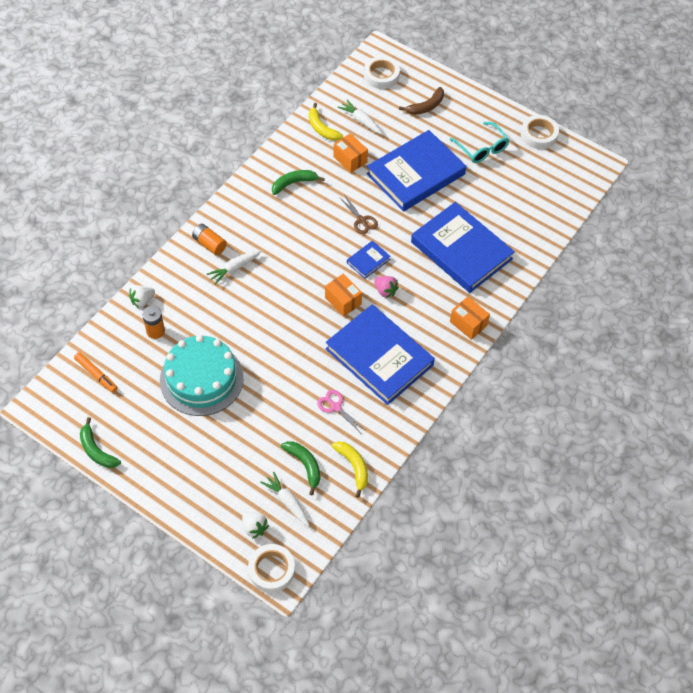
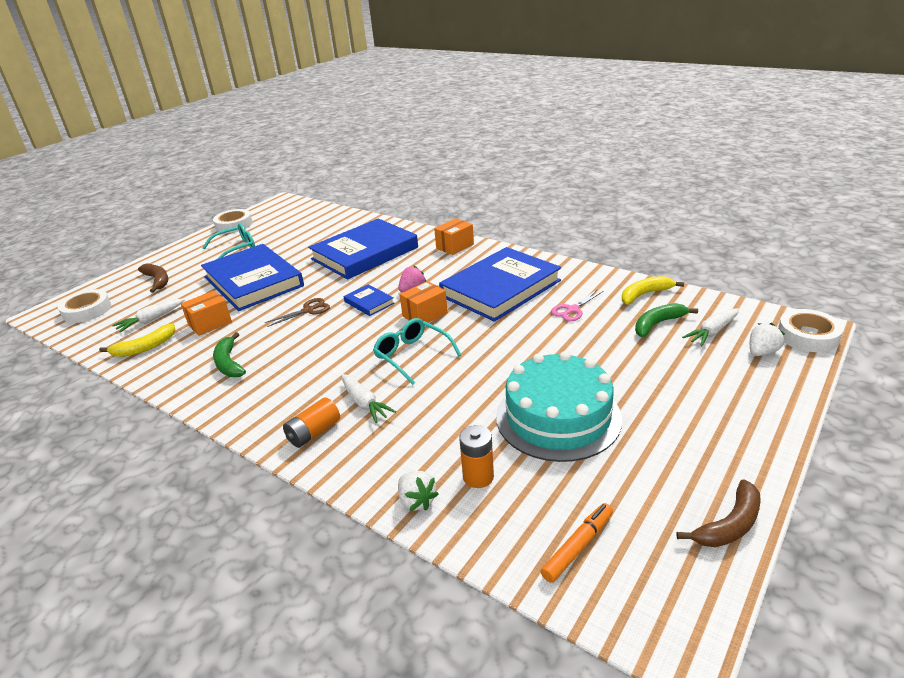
camera: 85 degrees left, 25 degrees down
(96, 450) = (729, 525): green banana -> brown banana
(286, 294) = (412, 355): none -> turquoise glasses

